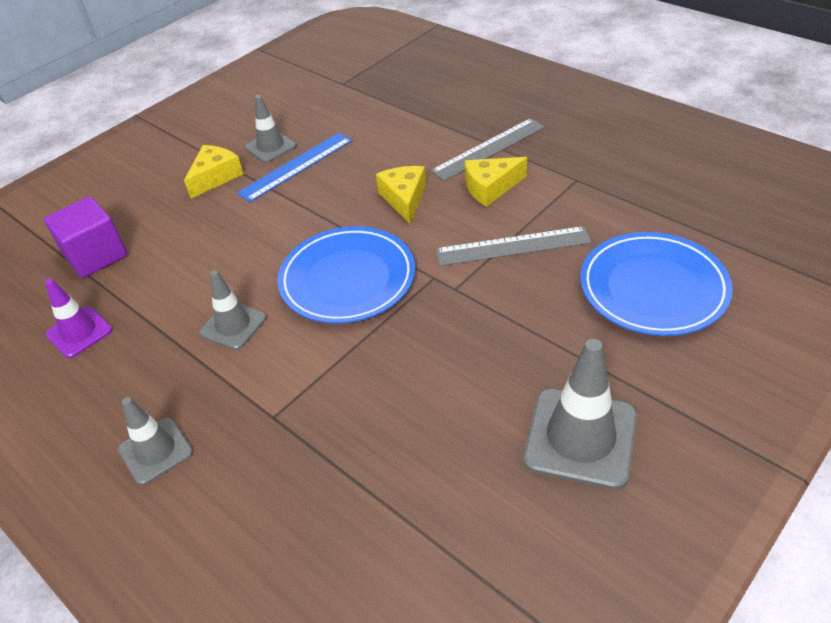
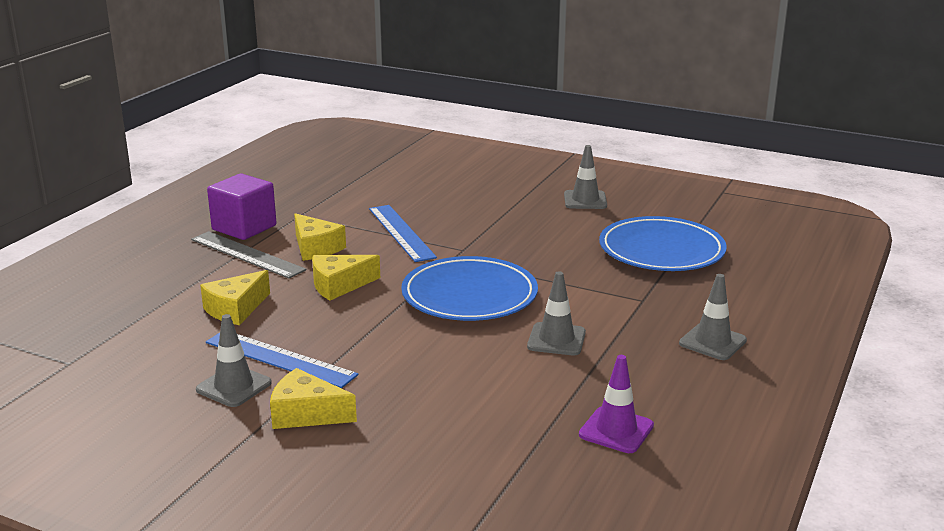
camera: 110 degrees left, 20 degrees down
(96, 256) = (490, 464): purple cube -> purple cube (244, 228)
(385, 145) = (236, 309): none -> yellow cheese
(512, 246) = (401, 232): grey ruler -> blue ruler
(580, 438) = (585, 200): grey traffic cone -> grey traffic cone, size x0.61
(653, 288) = (435, 186): blue plate -> blue plate (661, 250)

